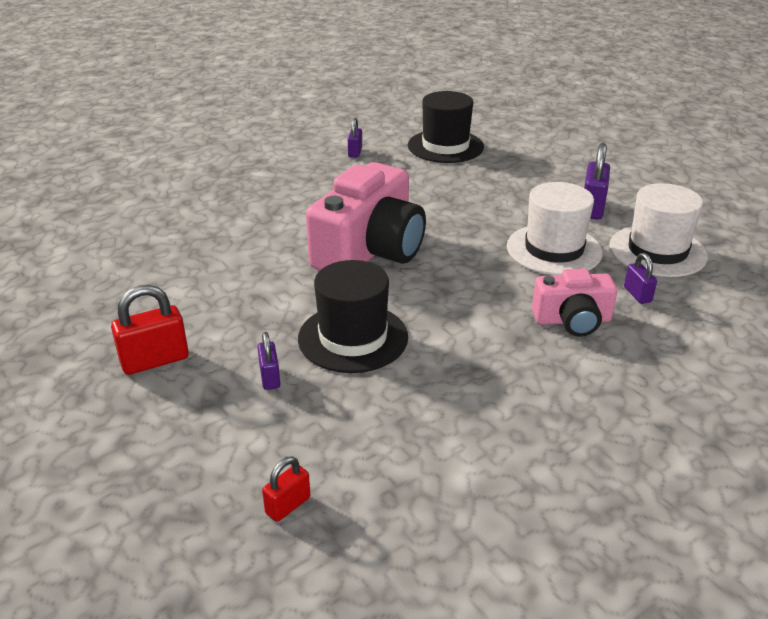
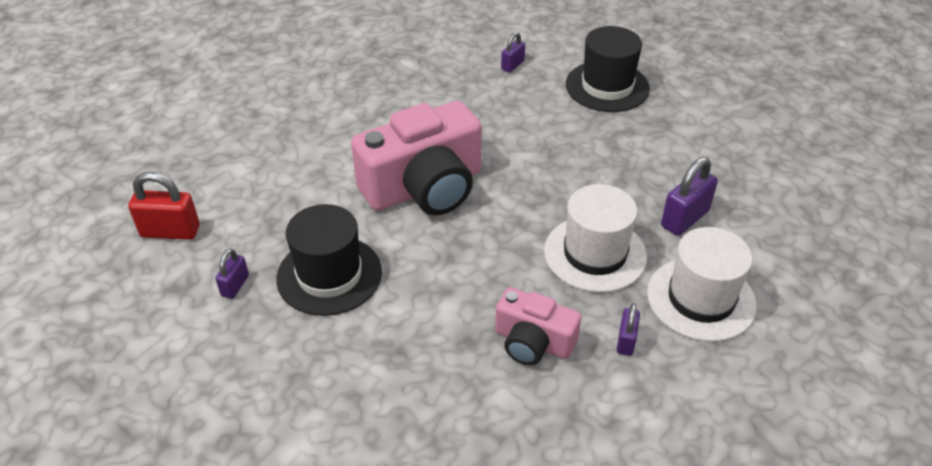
camera: 30 degrees right, 10 degrees up
(288, 505) = (151, 409): red padlock -> none

